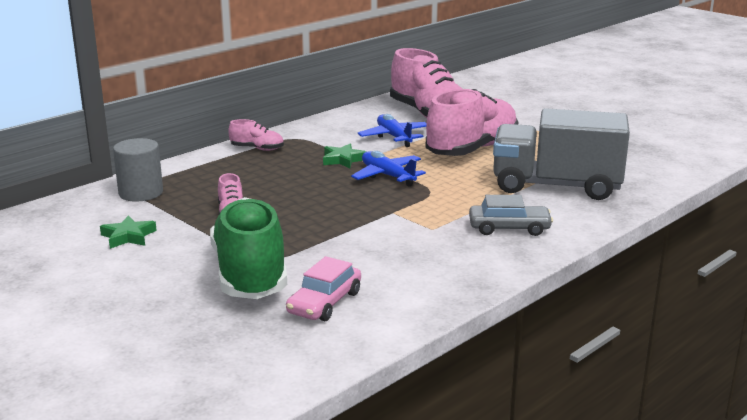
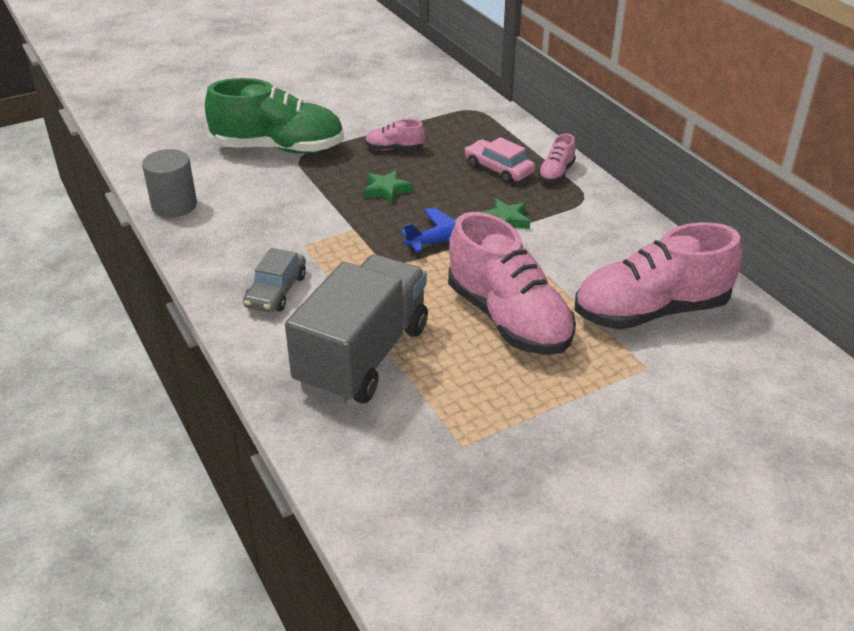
camera: 105 degrees right, 15 degrees up
(128, 236) = (376, 105): green star -> green star (386, 190)
(141, 193) = (462, 111): grey cylinder -> grey cylinder (174, 205)
(324, 302) = (212, 173): pink car -> pink car (499, 169)
(394, 137) = (570, 266): blue plane -> none

